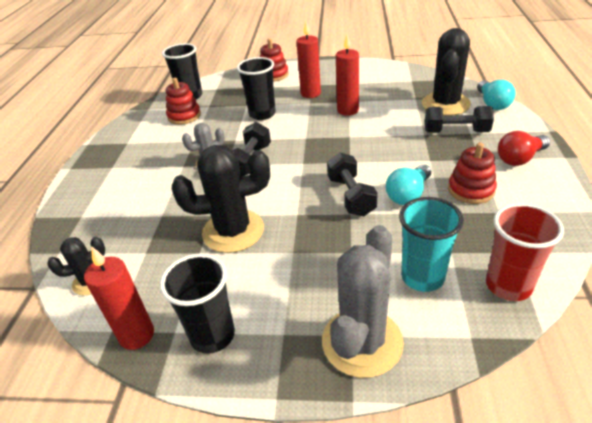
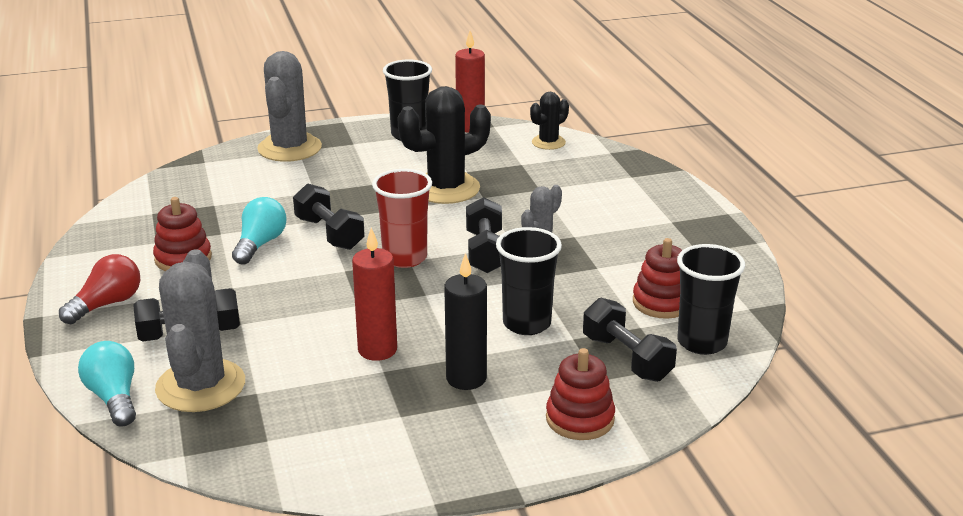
camera: 155 degrees right, 10 degrees down
(231, 94) = (626, 358): none -> black dumbbell
(310, 93) = (466, 378): red candle -> black candle
(422, 277) = (242, 185): turquoise cup -> none
(445, 104) = (200, 386): black cactus -> grey cactus
(508, 286) = (165, 191): red cup -> red cup (405, 258)

